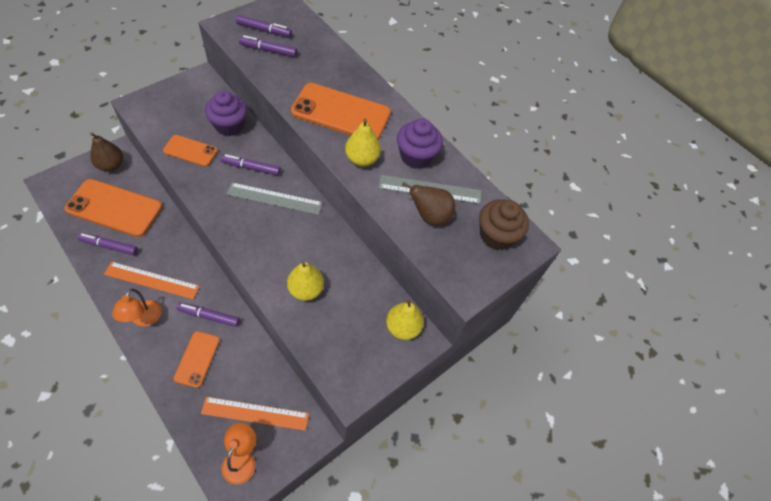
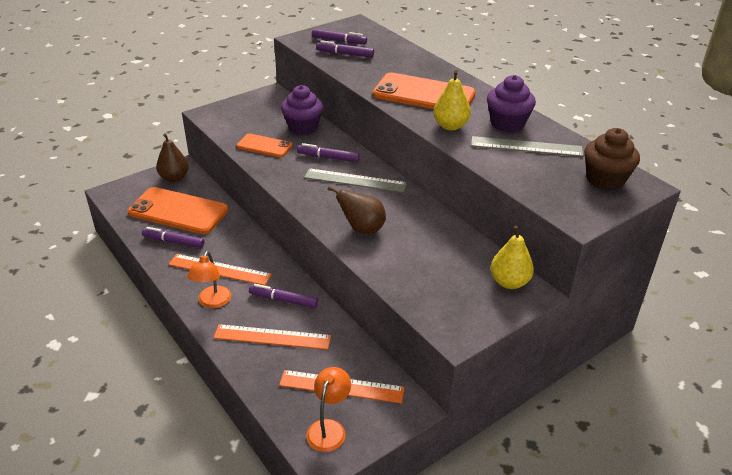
camera: 10 degrees right, 20 degrees down
(197, 359) = (272, 337): orange phone -> orange ruler
(306, 289) = (396, 251): yellow pear -> none
(430, 216) = (529, 166): brown pear -> brown pear (362, 229)

